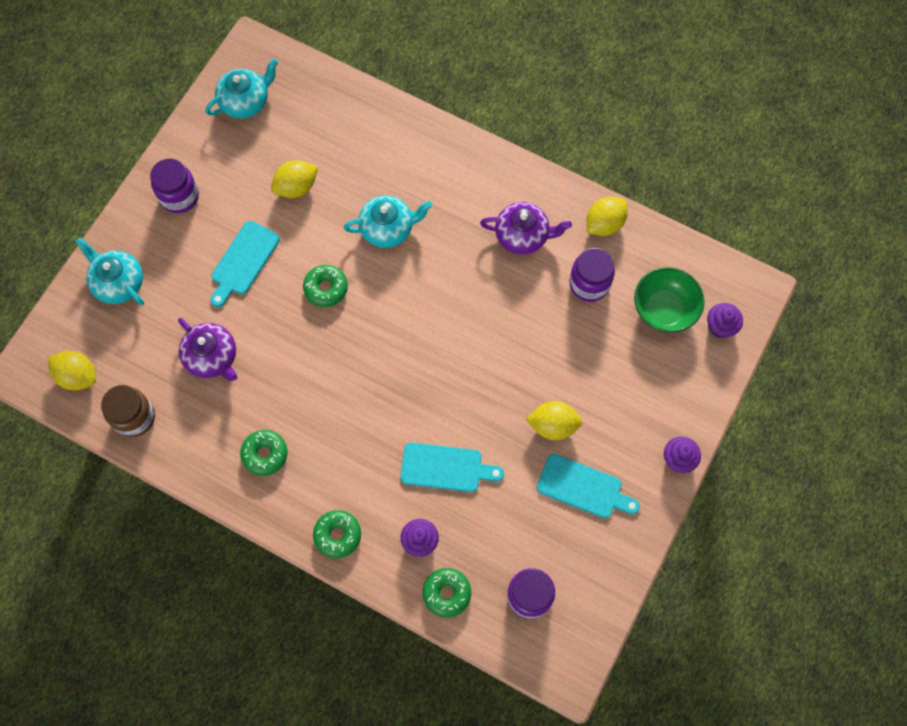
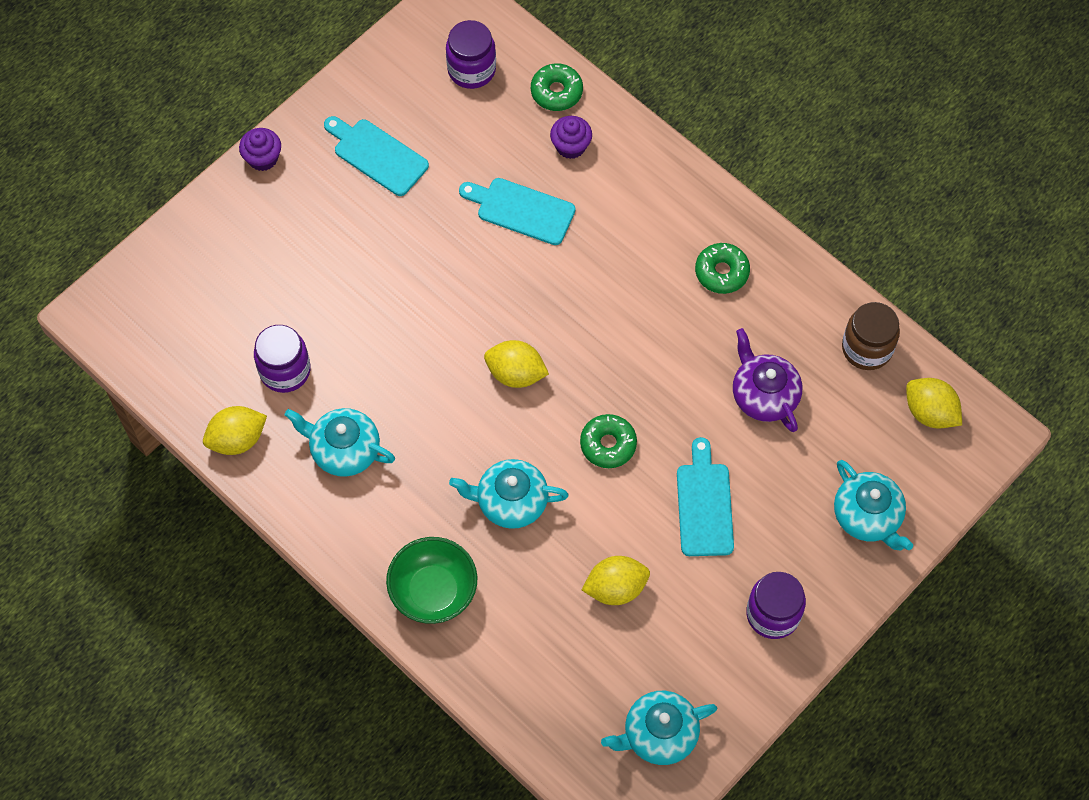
camera: 165 degrees left, 5 degrees down
(243, 261) = (704, 504): turquoise cutting board -> turquoise cutting board turned 45 degrees counterclockwise
(337, 535) = (658, 172): green donut -> none
(523, 236) = (344, 450): purple teapot -> turquoise teapot
(553, 425) = (387, 224): yellow lemon -> yellow lemon (516, 373)
(664, 310) = (209, 318): green bowl -> green bowl (433, 591)
(720, 326) = (152, 284): purple cupcake -> none

